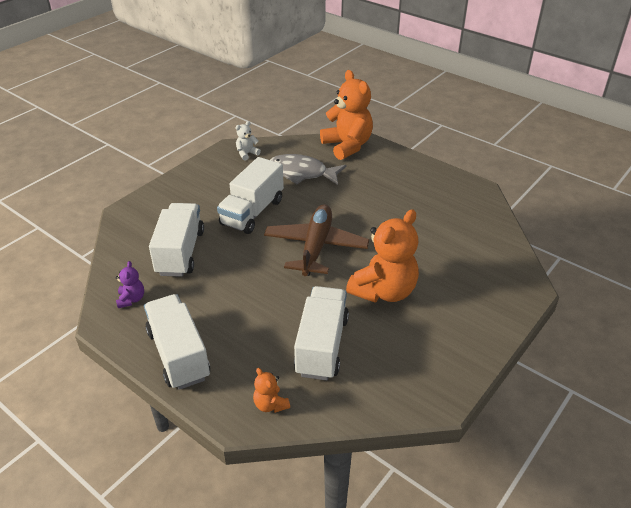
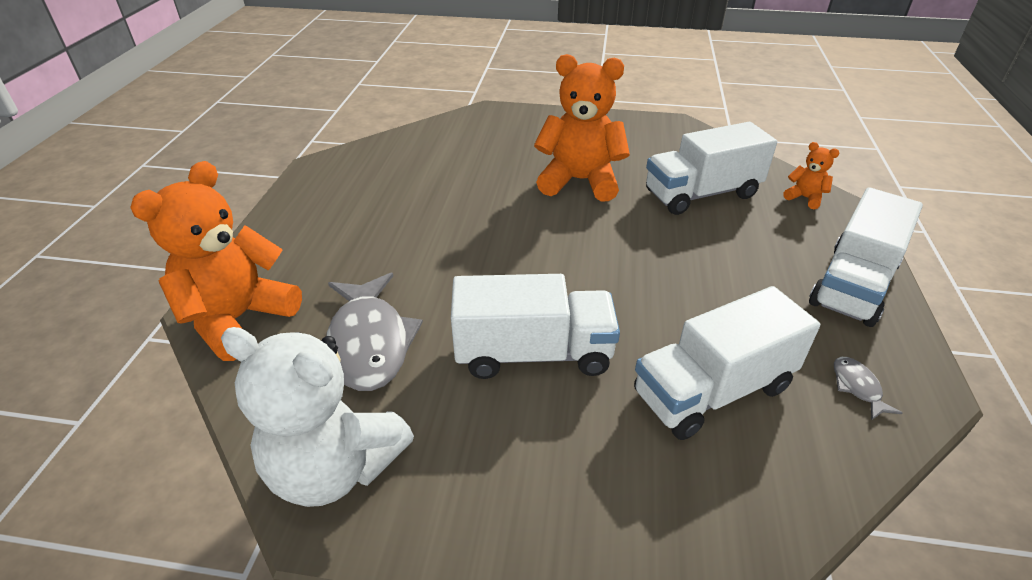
camera: 120 degrees left, 0 degrees up
(131, 299) = (857, 387): purple teddy bear -> grey fish
(247, 154) = (334, 467): white teddy bear -> white teddy bear, size x2.24
(270, 404) = (805, 198): orange teddy bear -> orange teddy bear turned 75 degrees counterclockwise
(315, 247) = (554, 253): brown plane -> none

